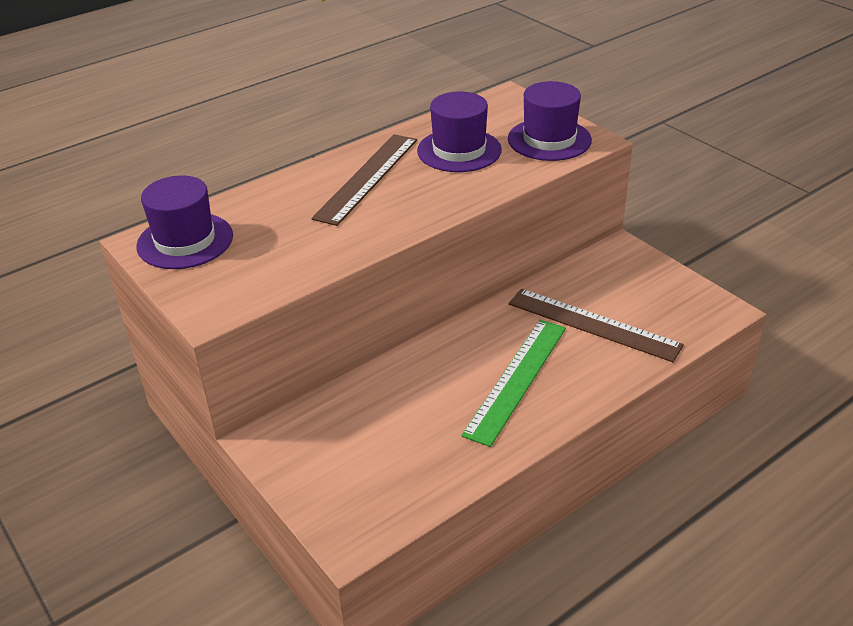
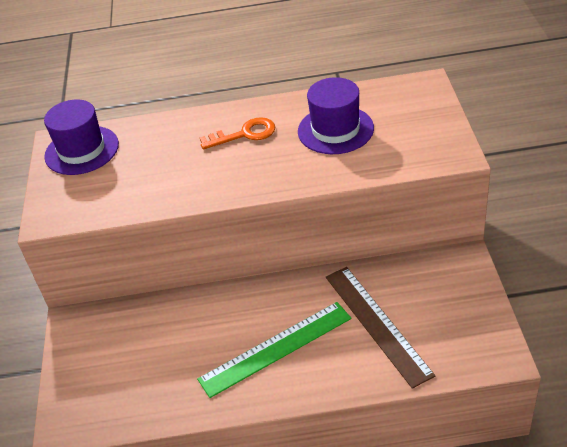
camera: 35 degrees right, 5 degrees up
(367, 177) = (244, 134): brown ruler -> orange key
(549, 139) = (418, 142): purple hat -> none

